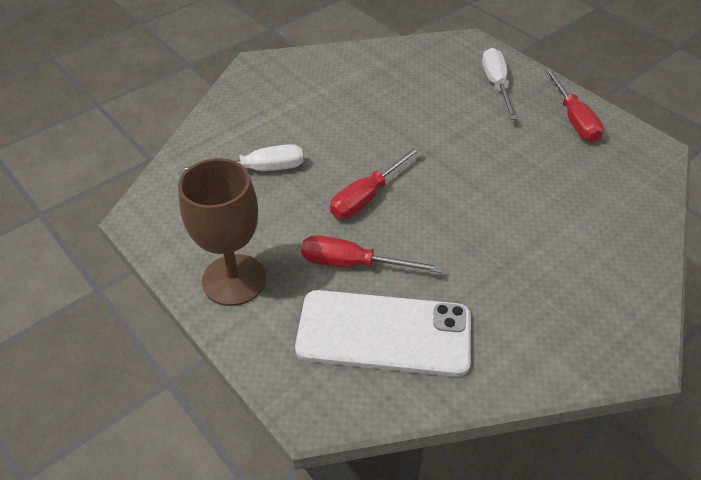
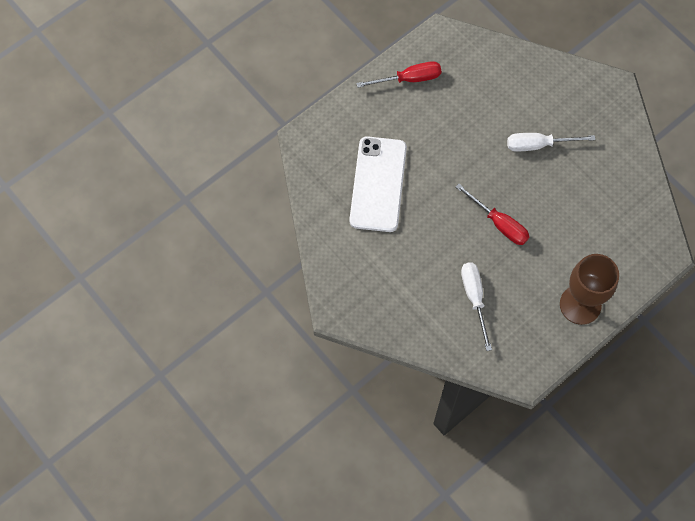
camera: 90 degrees left, 20 degrees up
(353, 264) = (561, 233): red screwdriver -> none
(384, 333) = (614, 216): white phone -> white phone (378, 184)
(496, 85) = (367, 125): white screwdriver -> white screwdriver (538, 145)

